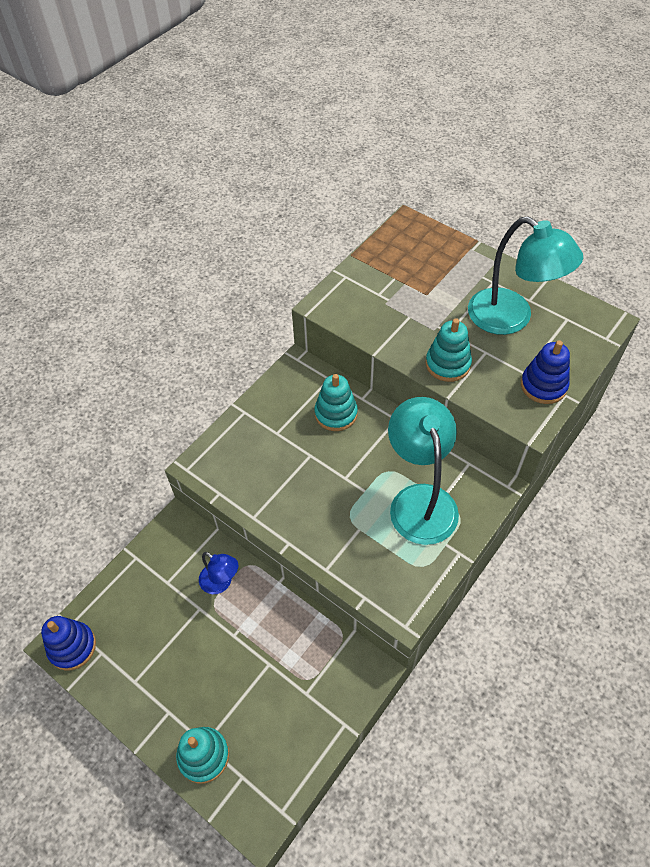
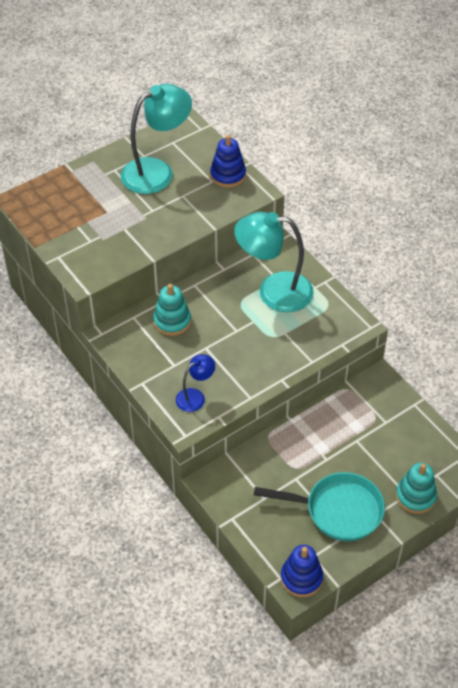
camera: 75 degrees left, 5 degrees down
(166, 665) = (338, 510): none -> turquoise pan
(221, 583) = (278, 459): blue lamp -> blue lamp (195, 396)
(447, 364) = (184, 220): turquoise stacking toy -> none

